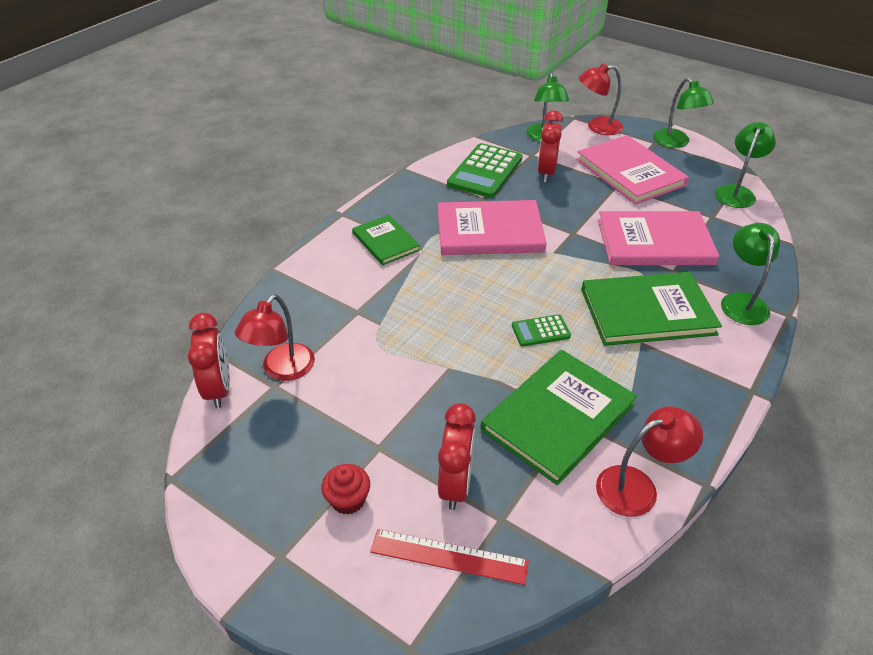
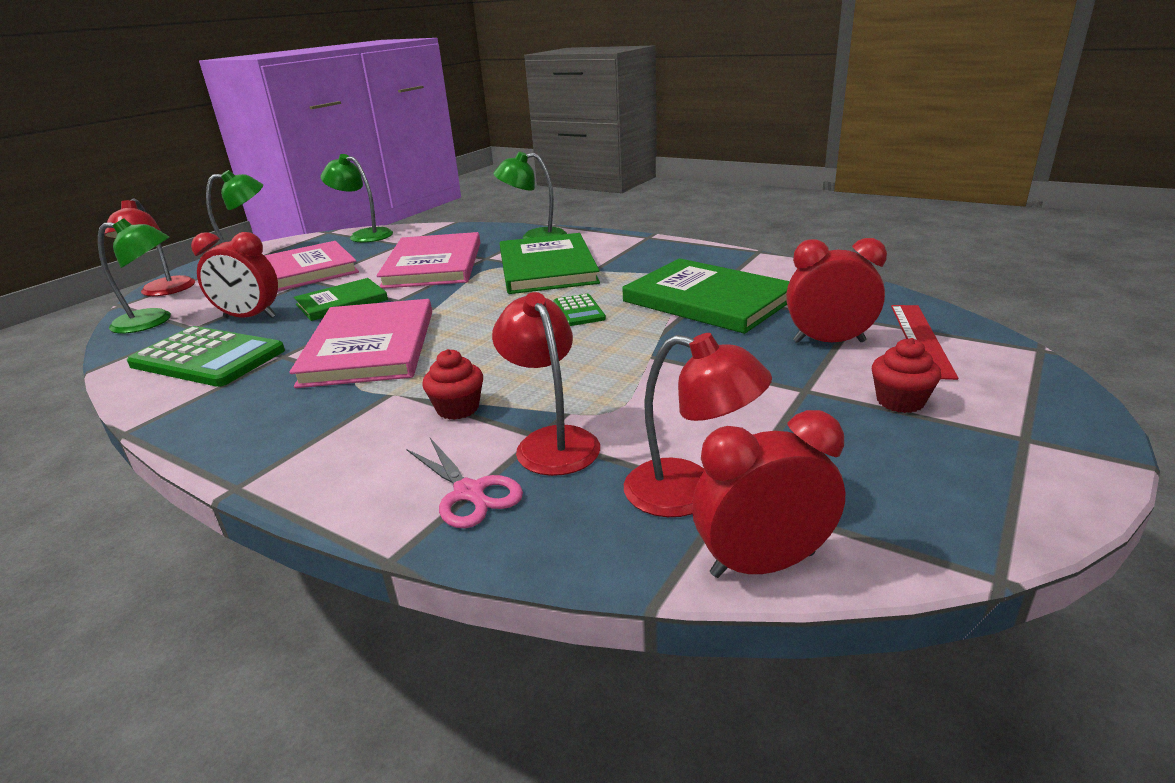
camera: 90 degrees left, 15 degrees down
(311, 288) = (469, 493): none -> pink scissors
(385, 242) = (356, 428): green book -> green book (342, 302)
(397, 277) = (458, 408): none -> red cupcake
(638, 486) = (776, 270): red lamp -> red lamp (551, 441)

